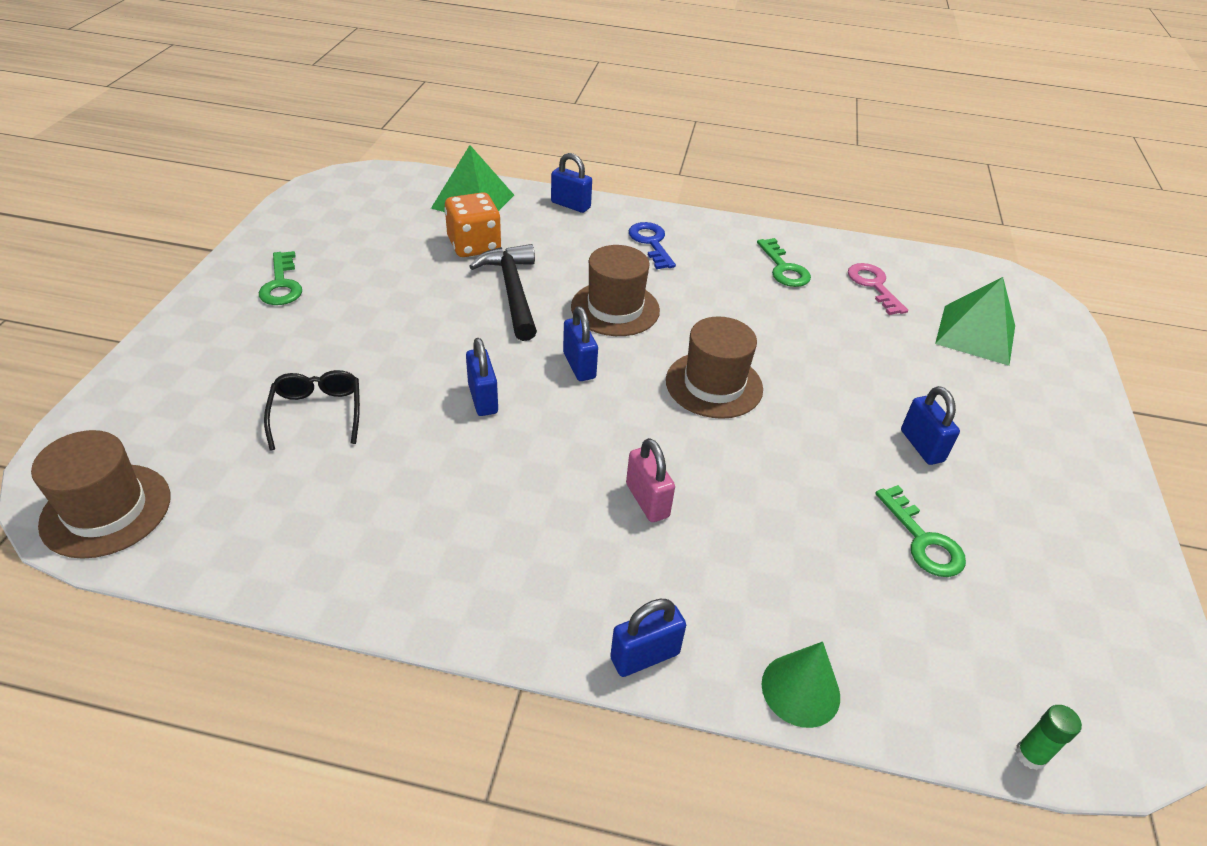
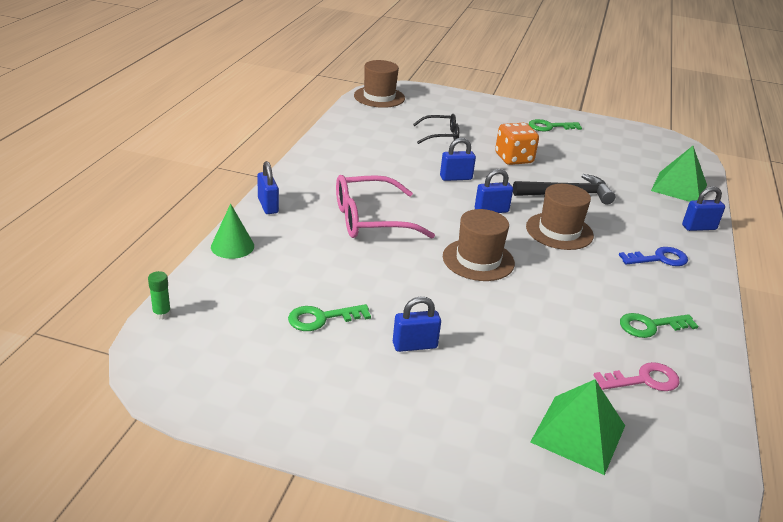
camera: 95 degrees right, 10 degrees down
(474, 245) = (618, 184): orange dice -> orange dice (514, 158)
(570, 205) = (699, 227): blue padlock -> blue padlock turned 45 degrees clockwise
(647, 500) = (370, 220): pink padlock -> pink glasses

